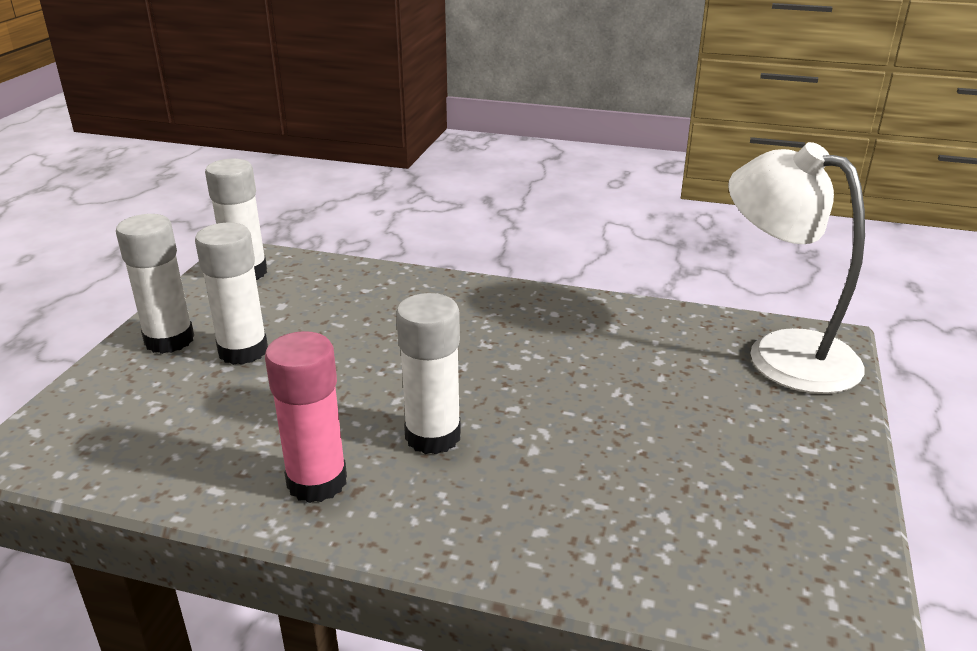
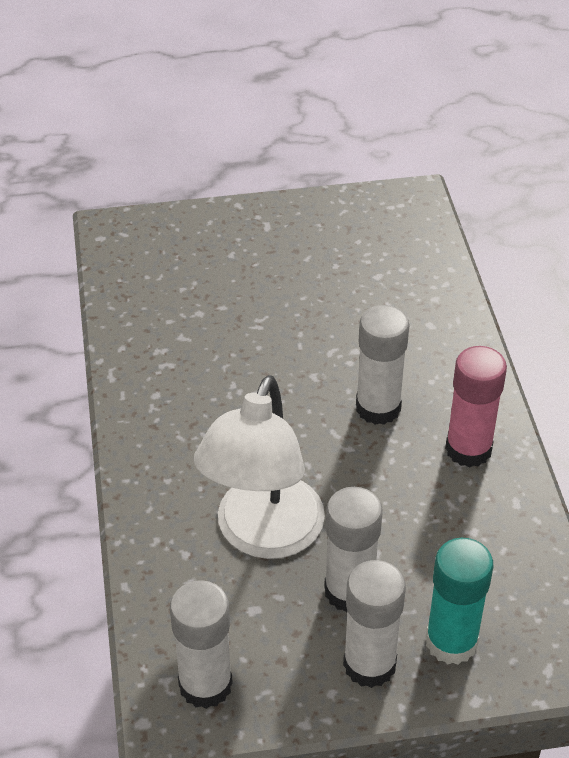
camera: 115 degrees left, 15 degrees up
(132, 386) = (451, 642): none -> turquoise glue stick
(782, 353) = (148, 249): white lamp -> white lamp (263, 535)

